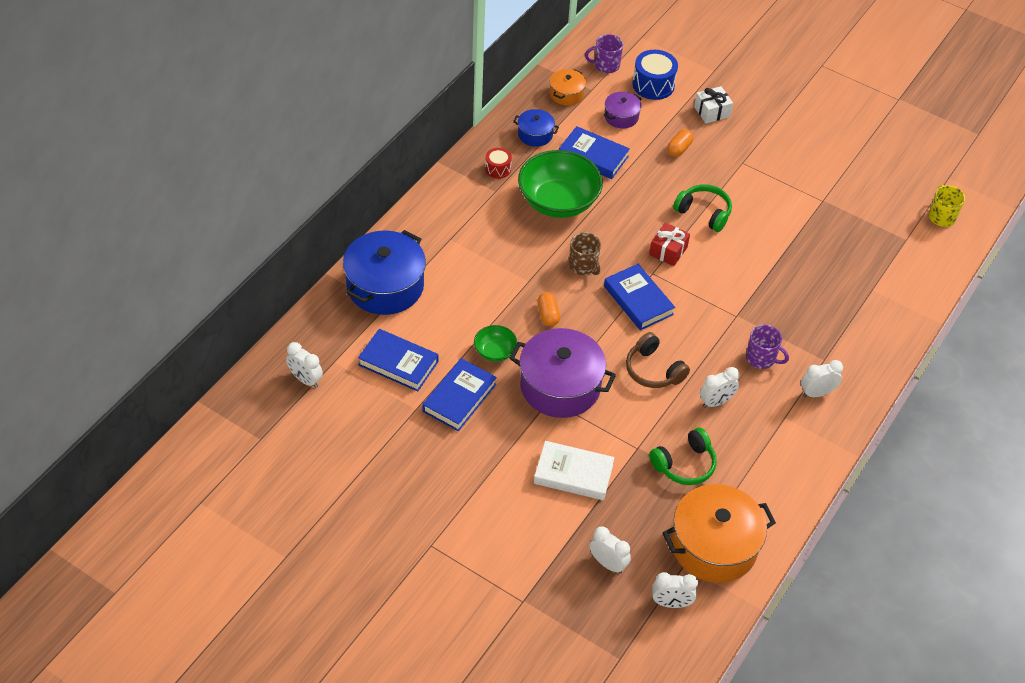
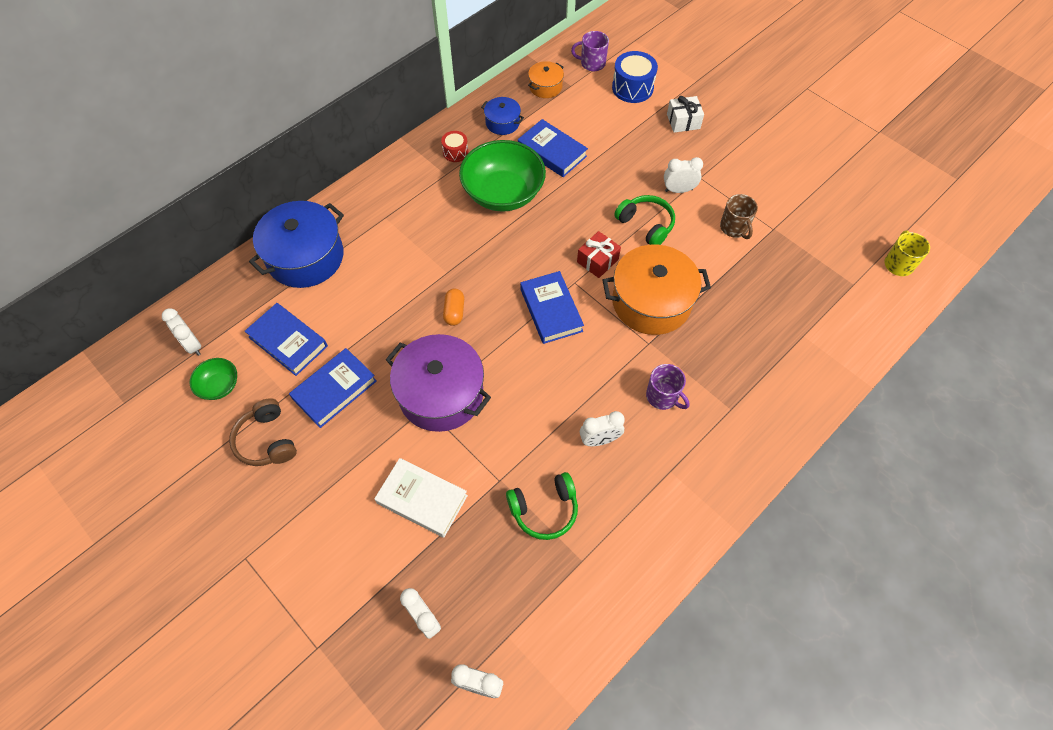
camera: 15 degrees right, 10 degrees up
(495, 352) = (388, 344): green bowl -> green bowl (219, 386)
(583, 266) = (507, 264): brown mug -> brown mug (734, 228)
(621, 117) = (591, 115): purple pot -> none
(653, 370) = (543, 391): brown headphones -> brown headphones (267, 440)
(679, 149) = (639, 155): orange capsule -> none
(714, 546) = (548, 618): orange pot -> orange pot (651, 302)
(816, 393) = (713, 448): white clock -> white clock (678, 190)

